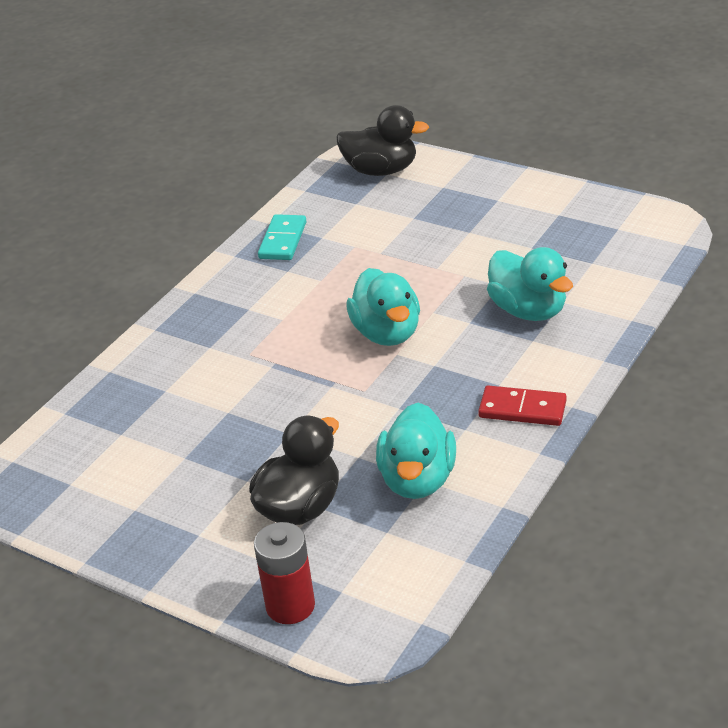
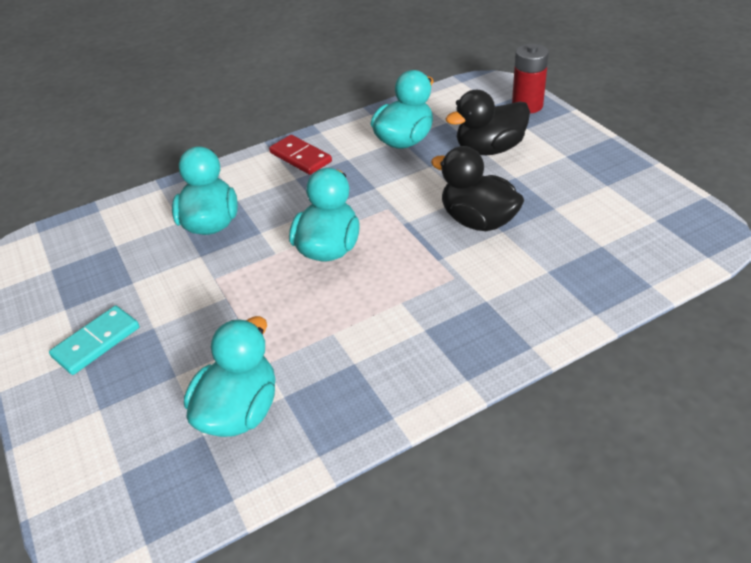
camera: 150 degrees left, 5 degrees up
(282, 240) = (326, 413): turquoise domino -> turquoise domino (96, 342)
(344, 220) = (239, 411): none -> turquoise duck
(381, 170) = (121, 482): black duck -> black duck (478, 221)

